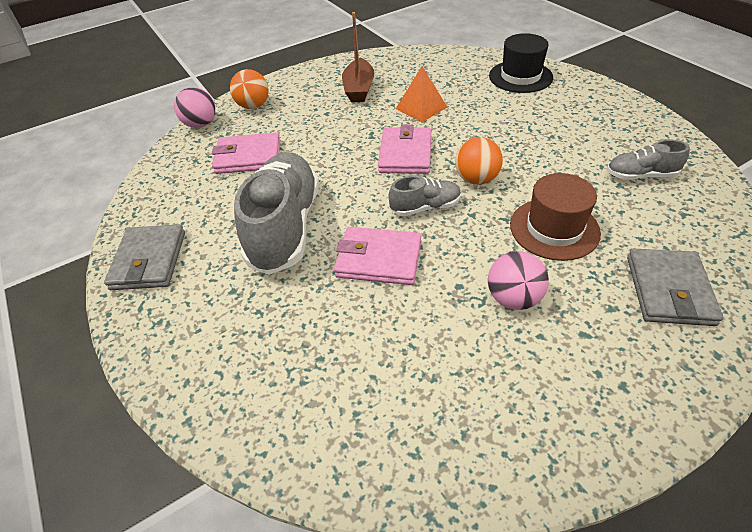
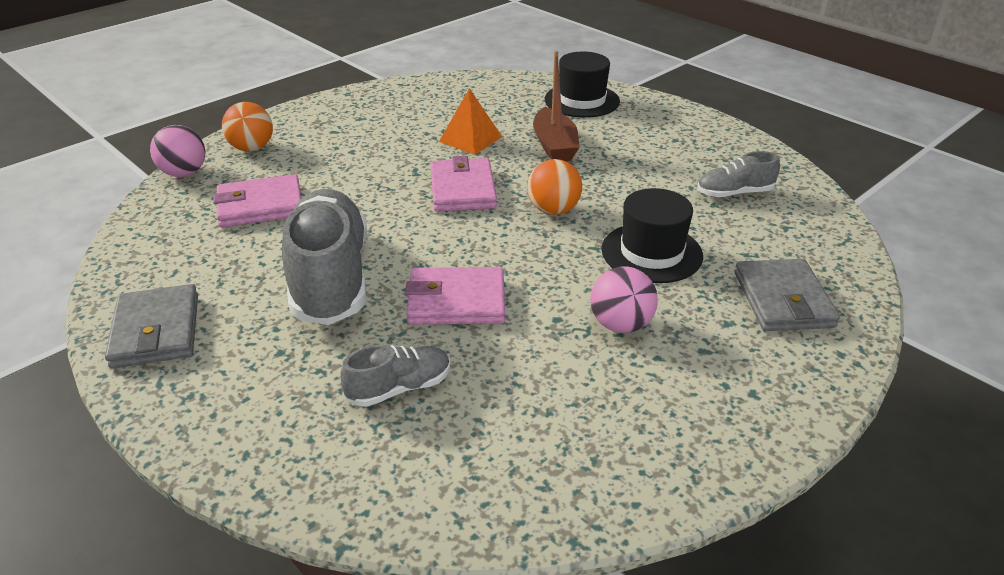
camera: 15 degrees left, 10 degrees down
(359, 89) = (387, 122): brown boat -> brown boat (554, 146)
(425, 207) = (500, 243): grey shoe -> grey shoe (399, 388)
(554, 229) = (651, 252): brown hat -> black hat

